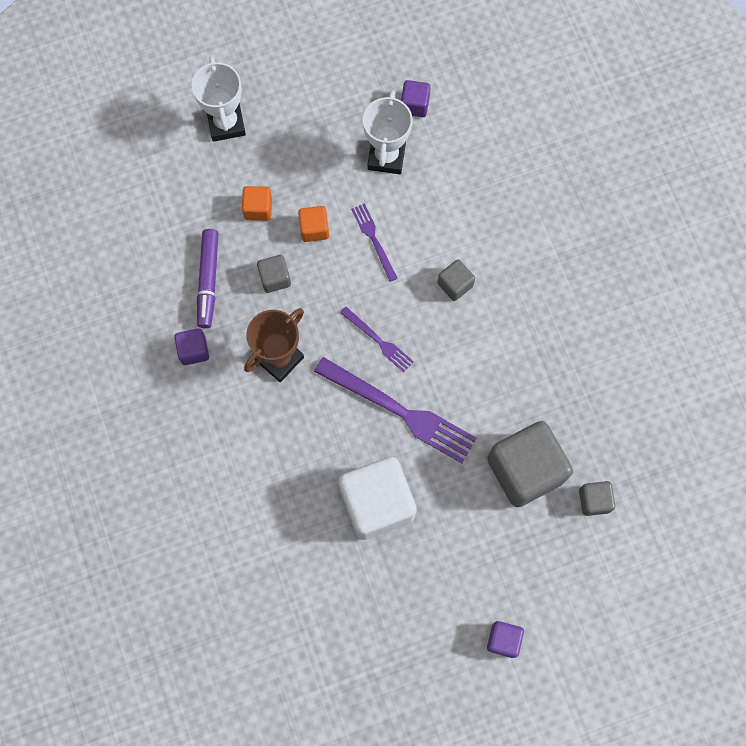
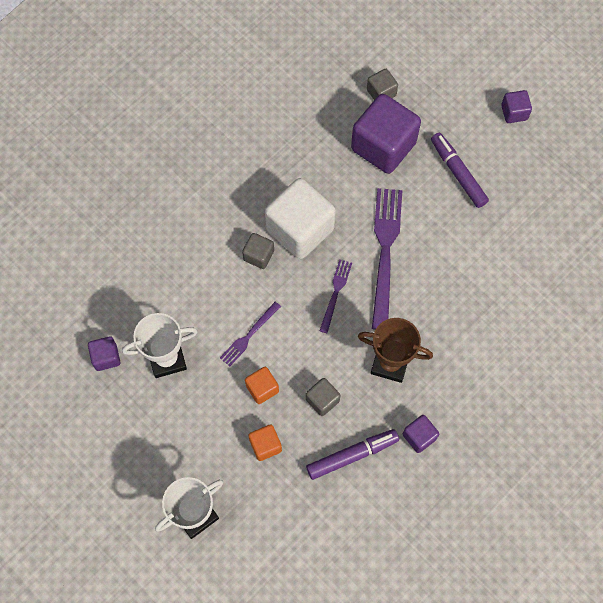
camera: 115 degrees left, 5 degrees down
(377, 503) = (465, 237): white cube -> white cube (300, 229)
(455, 535) = (458, 174): none -> purple marker
(525, 470) = (383, 146): grey cube -> purple cube

